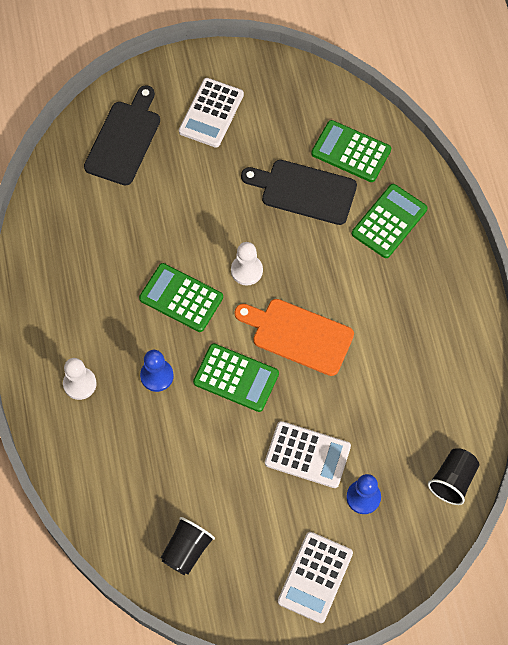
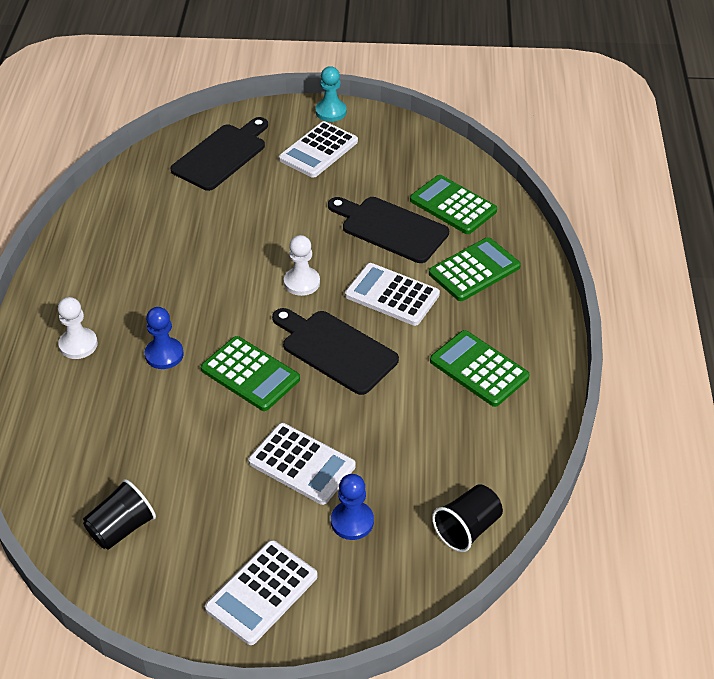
camera: 15 degrees right, 20 degrees down
(181, 298) = (221, 292): green calculator -> green calculator (479, 369)
(207, 62) = (331, 112): none -> turquoise pawn
(298, 335) = (335, 350): orange cutting board -> black cutting board
(327, 266) = (392, 295): none -> white calculator

